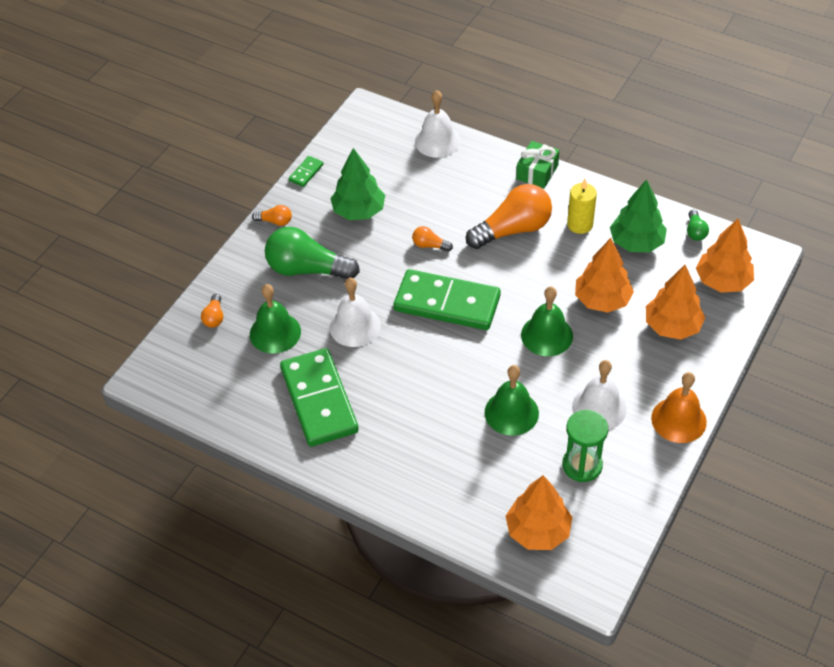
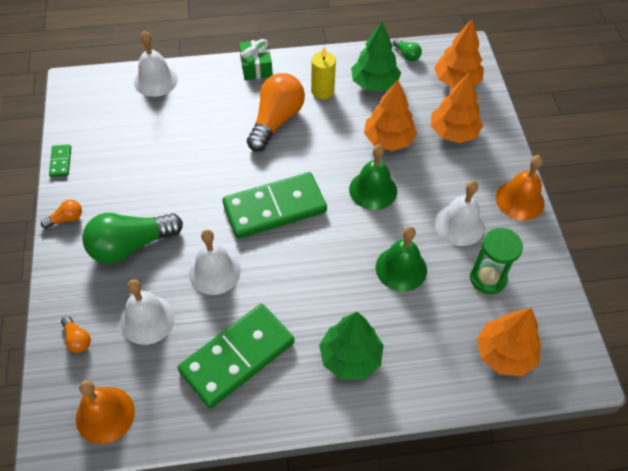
camera: 40 degrees left, 5 degrees up
(192, 382) = (105, 415): none -> orange bell
(275, 332) = (147, 319): green bell -> white bell
(319, 400) = (237, 357): green domino -> green domino turned 75 degrees counterclockwise
(358, 211) = (136, 171): green tree -> green tree (350, 357)
(430, 245) = (220, 168): orange light bulb -> none

